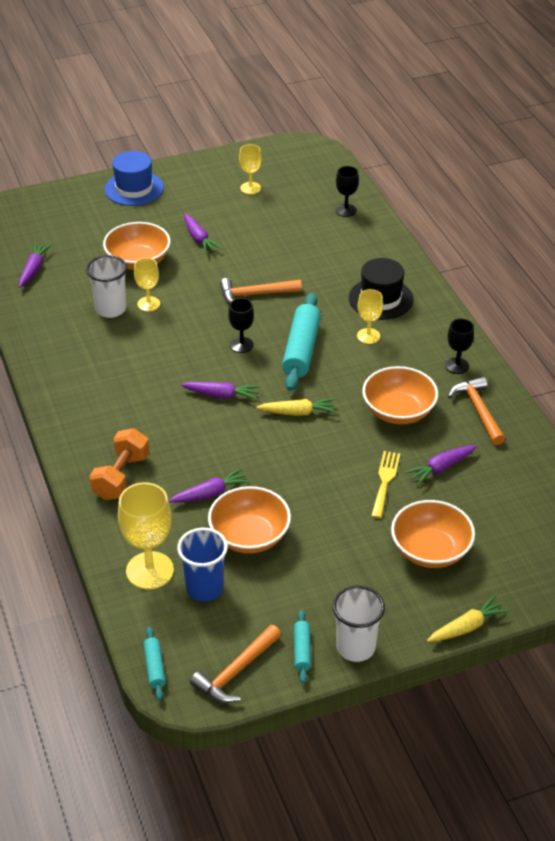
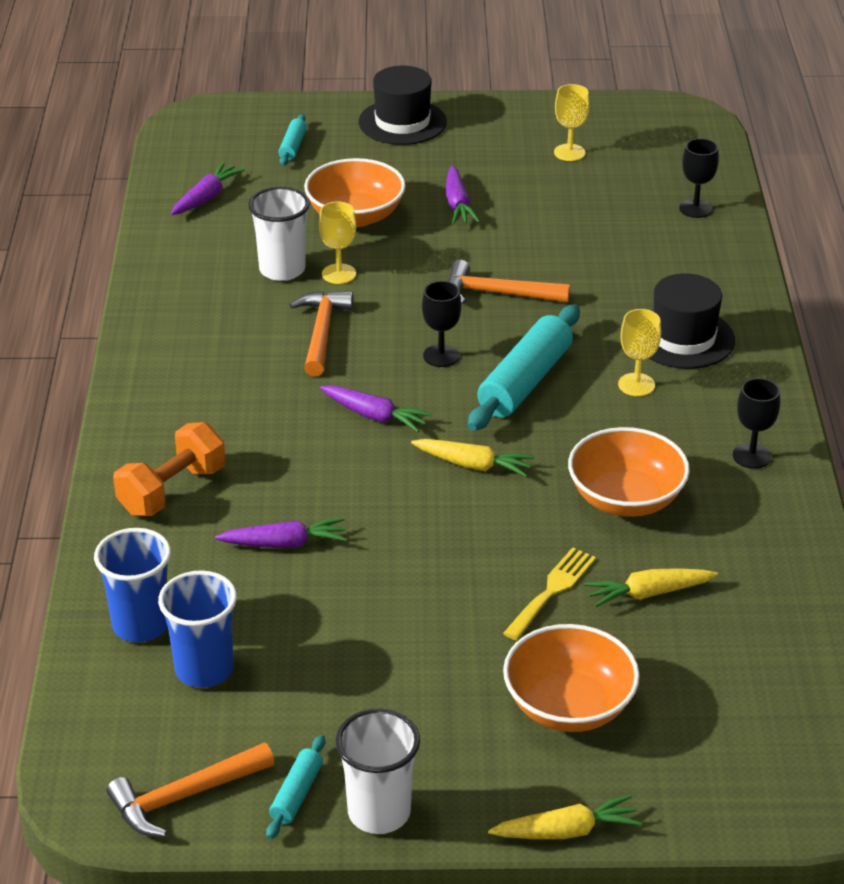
camera: 20 degrees right, 5 degrees down
(134, 188) = (402, 122): blue hat -> black hat
(150, 570) = (141, 625): yellow goblet -> blue cup
(154, 667) = (73, 757): turquoise rolling pin -> turquoise rolling pin (292, 147)
(249, 536) = (308, 616): orange bowl -> none
(441, 468) = (648, 593): purple carrot -> yellow carrot
(478, 410) = (751, 526): orange hammer -> orange hammer (321, 332)

